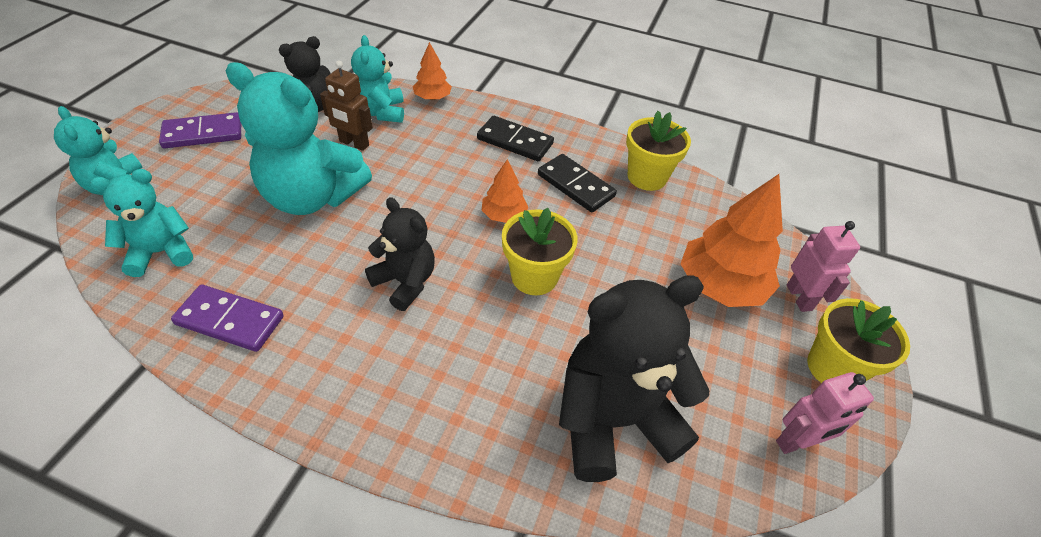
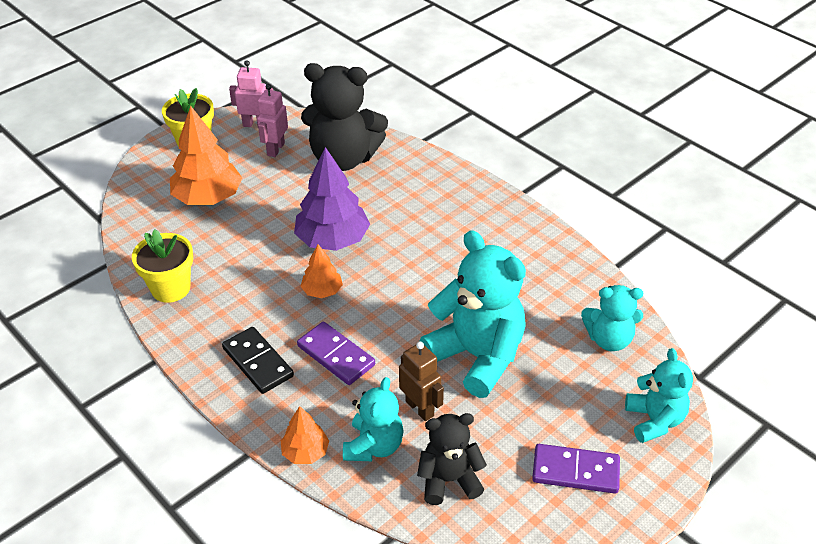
camera: 150 degrees left, 5 degrees down
(230, 320) = (557, 273): purple domino -> purple domino (336, 356)
(405, 282) = (427, 263): black teddy bear -> none
(534, 276) = (332, 240): yellow flower pot -> purple tree
(575, 185) = (240, 299): black domino -> none
(799, 297) = (164, 177): pink robot -> pink robot (275, 149)

